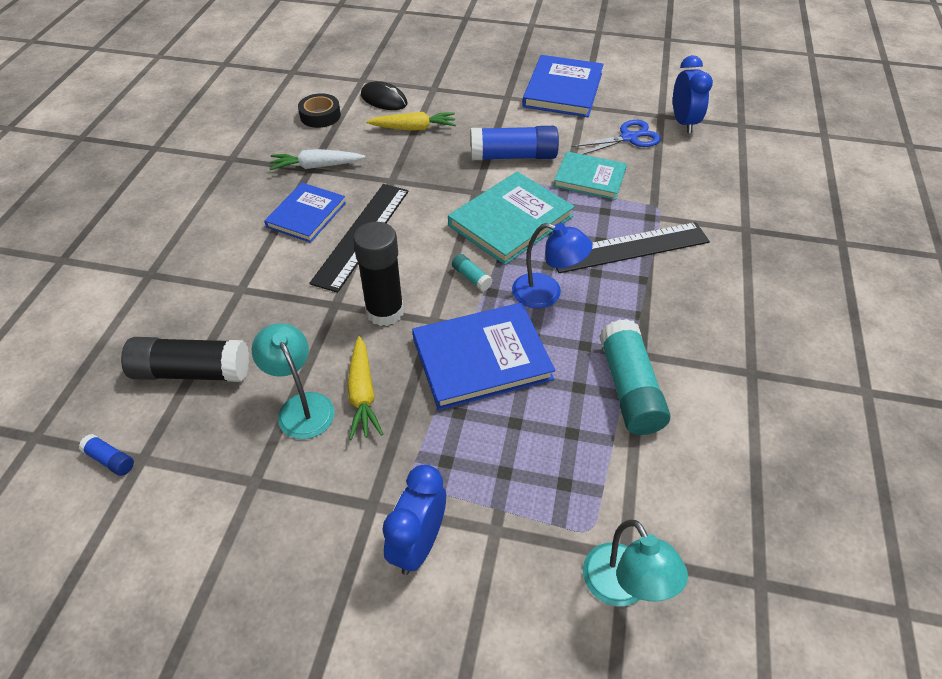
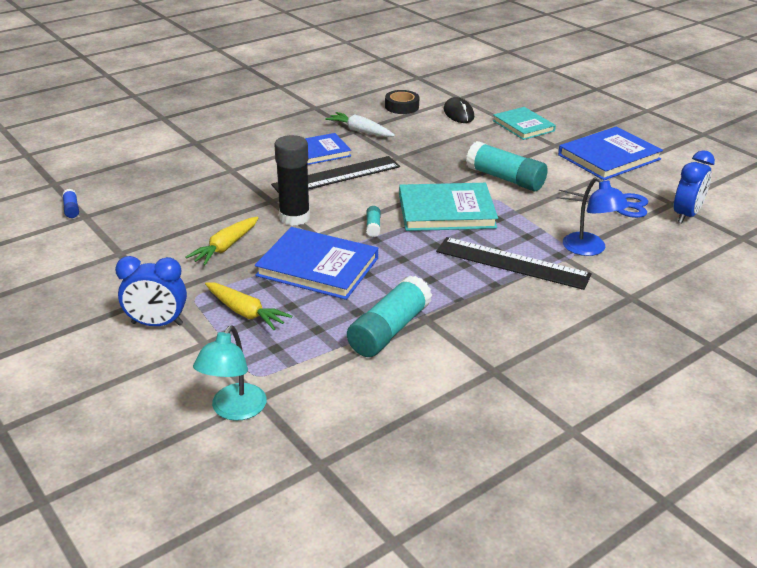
camera: 40 degrees right, 15 degrees down
(192, 372) = (156, 193): black glue stick -> none
(301, 406) = (187, 235): turquoise lamp -> none
(414, 128) = (455, 136): yellow carrot -> yellow carrot (245, 312)
(418, 544) = (157, 324): blue clock -> blue clock turned 150 degrees counterclockwise
(513, 156) = (505, 179): blue glue stick -> turquoise glue stick
(547, 294) = (411, 258): blue lamp -> blue lamp (589, 249)
(589, 178) = (545, 214): turquoise book -> turquoise book (523, 126)

